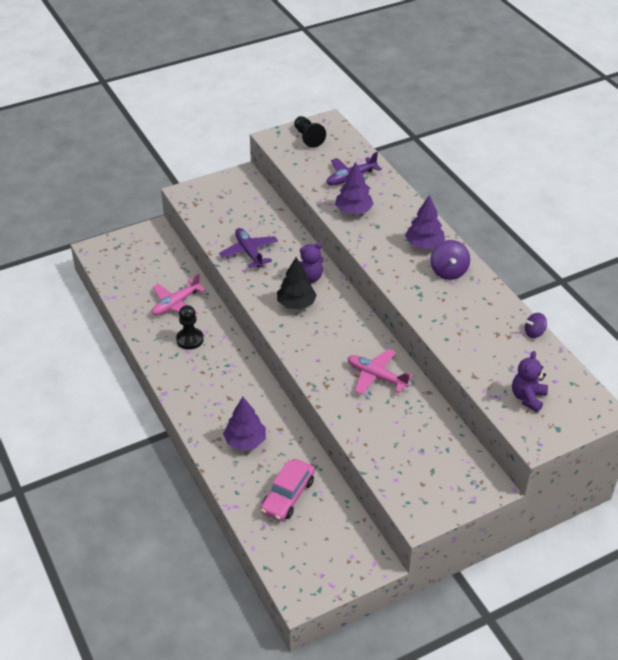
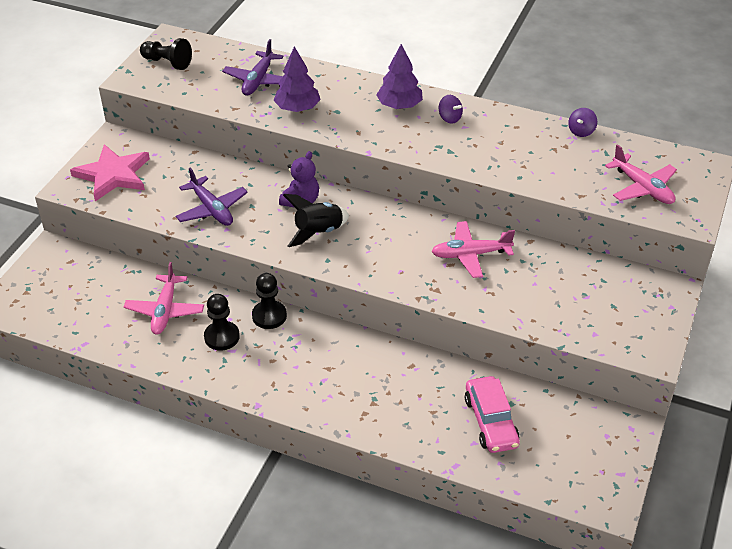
camera: 40 degrees left, 0 degrees up
(217, 198) = (113, 175): none -> pink star
(230, 344) = (269, 316): none -> black pawn
(245, 441) = (393, 398): purple tree -> none
(249, 252) = (212, 209): purple plane -> purple plane turned 150 degrees counterclockwise
(296, 304) = (318, 232): black tree -> black rocket
(448, 271) = (449, 118): purple spinning top -> purple spinning top, size x0.63
(528, 398) = (642, 188): purple teddy bear -> pink plane

